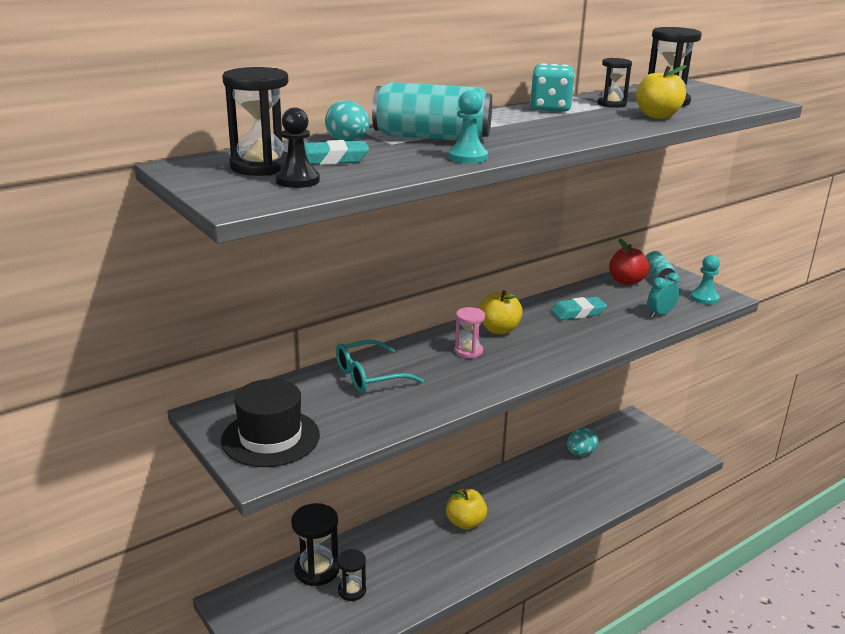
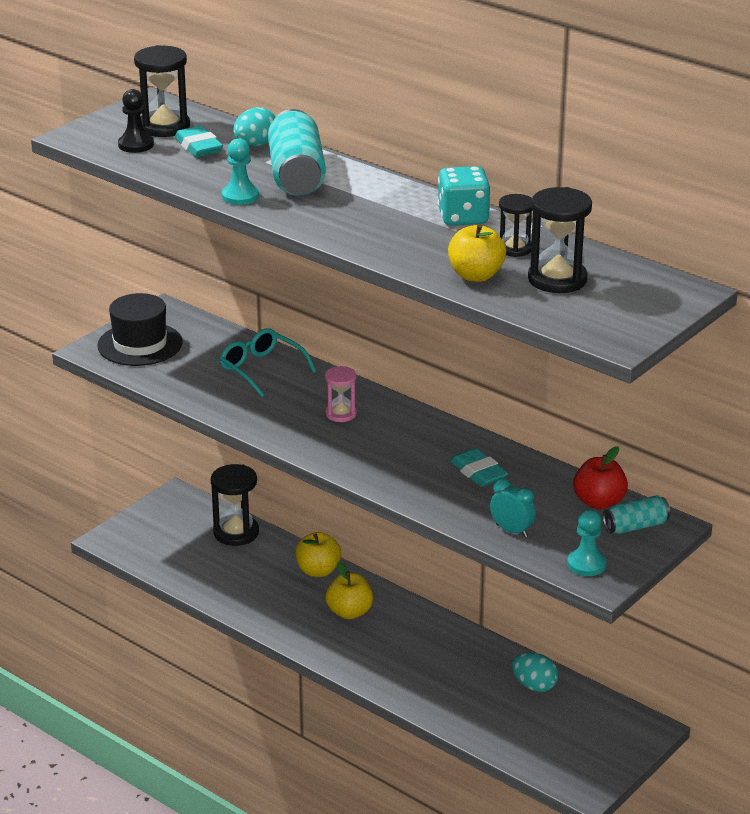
camera: 75 degrees right, 5 degrees up
(352, 590) = (216, 559): black hourglass -> none
(499, 330) = (401, 426): yellow apple -> yellow apple (318, 570)

